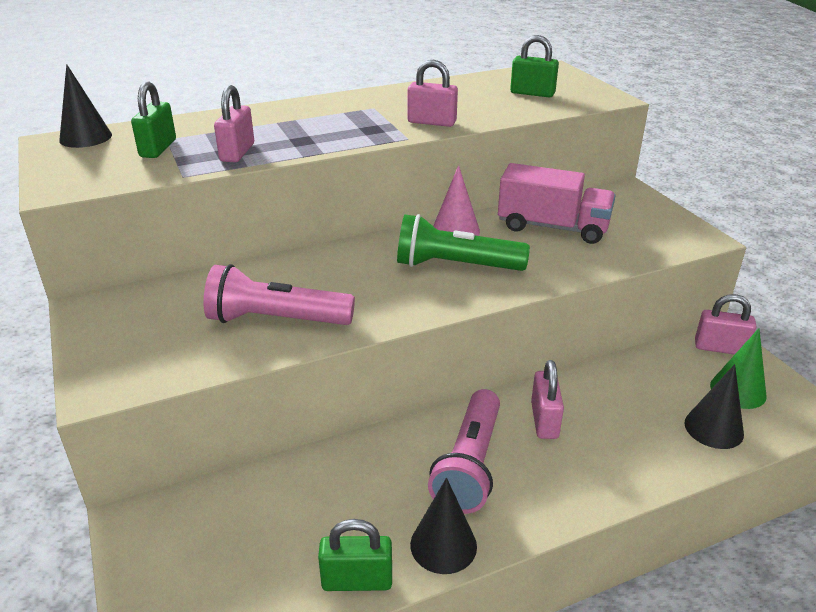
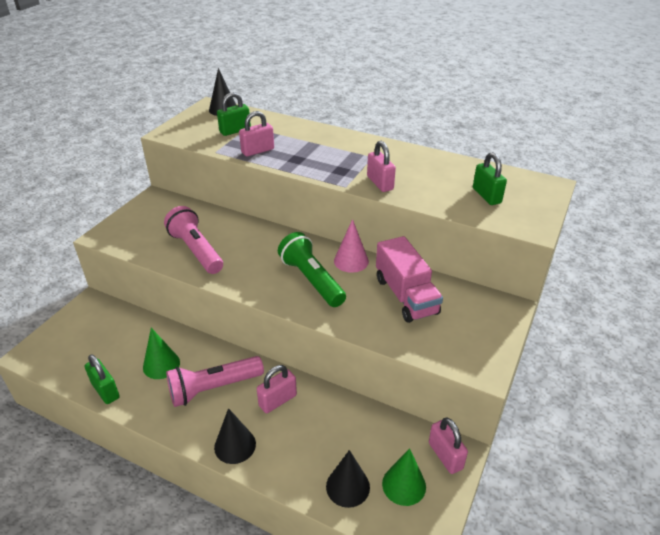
camera: 50 degrees right, 5 degrees up
(371, 496) = (161, 365): none -> green cone
(443, 545) = (149, 408): black cone -> black cone (235, 445)

